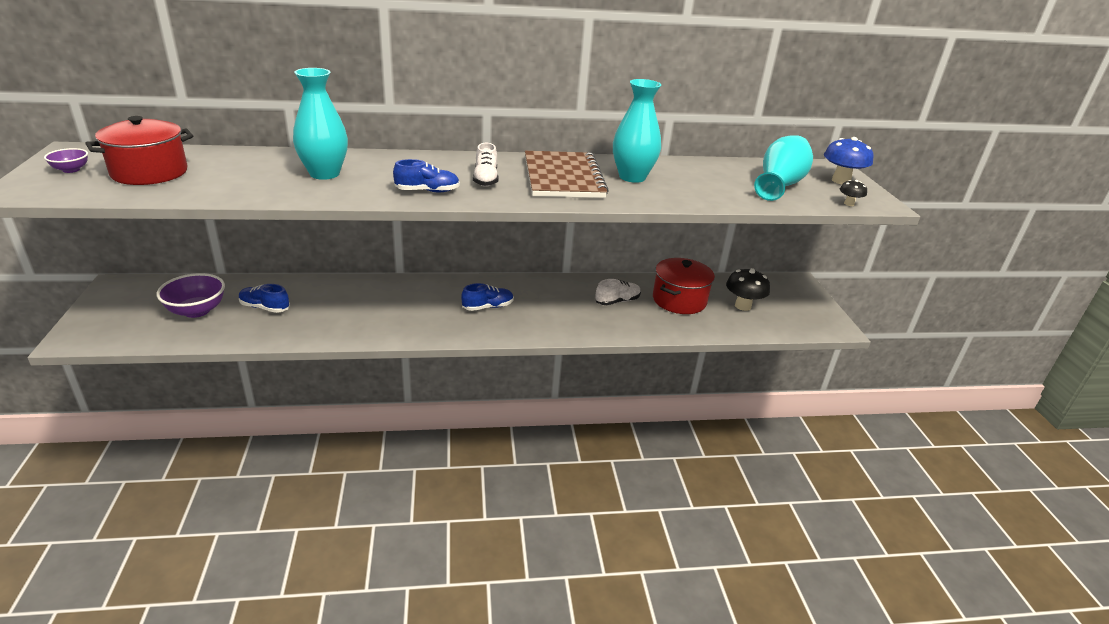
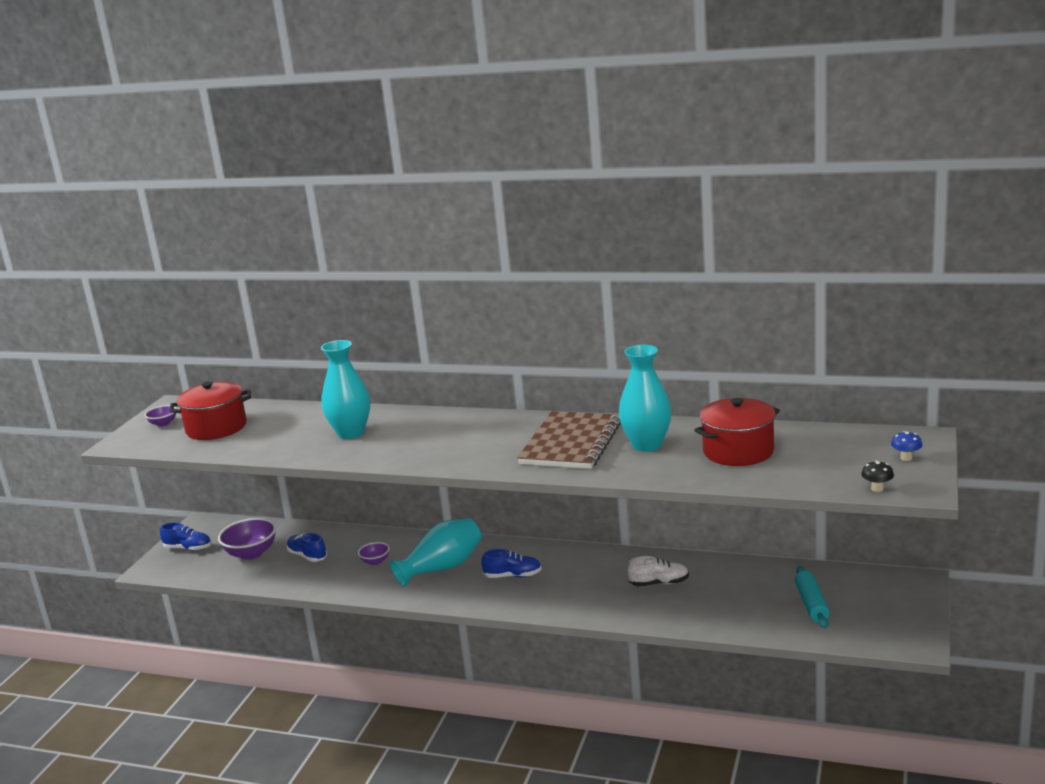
camera: 30 degrees right, 10 degrees down
(343, 306) = (375, 562): none -> purple bowl
(427, 191) = (426, 454): blue shoe -> blue shoe (188, 548)
(485, 179) = (491, 443): white shoe -> none
(679, 300) = (735, 589): red pot -> red pot (738, 451)
(743, 306) = (811, 604): black mushroom -> turquoise rolling pin
(779, 185) = (815, 460): turquoise vase -> turquoise vase (442, 568)
(840, 181) = (906, 458): blue mushroom -> blue mushroom, size x0.52

